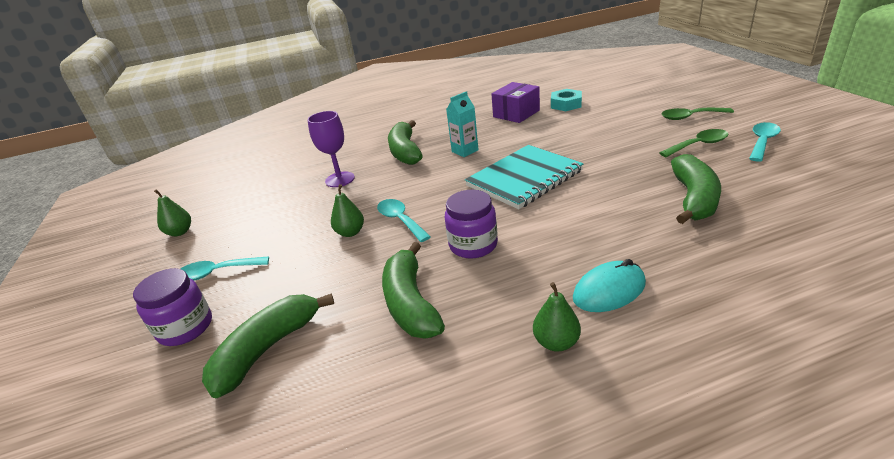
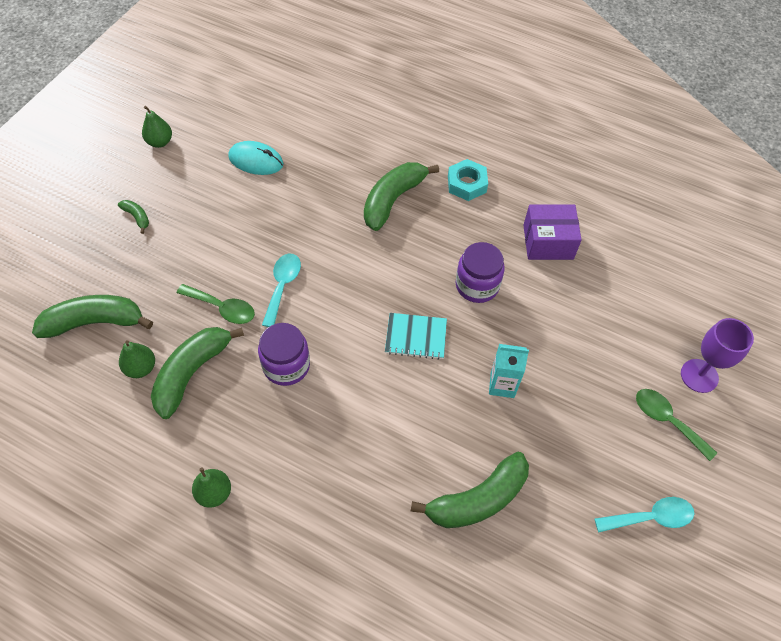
camera: 40 degrees right, 25 degrees up
(185, 327) = (79, 254): purple jar -> purple jar (477, 285)
(217, 273) = (137, 217): turquoise spoon -> green banana
(340, 179) = (308, 187): purple goblet -> purple goblet (699, 376)
(350, 232) = (241, 263): green pear -> green pear (141, 368)
(465, 151) = (431, 251): turquoise carton -> turquoise carton (502, 385)
(524, 178) = (416, 337): turquoise notebook -> turquoise notebook, size x0.55
(566, 104) = (608, 277): turquoise nut -> turquoise nut (466, 184)
(609, 290) = (293, 497): turquoise mouse -> turquoise mouse (256, 161)
(698, 145) = (597, 458): green spoon -> green spoon (222, 308)

